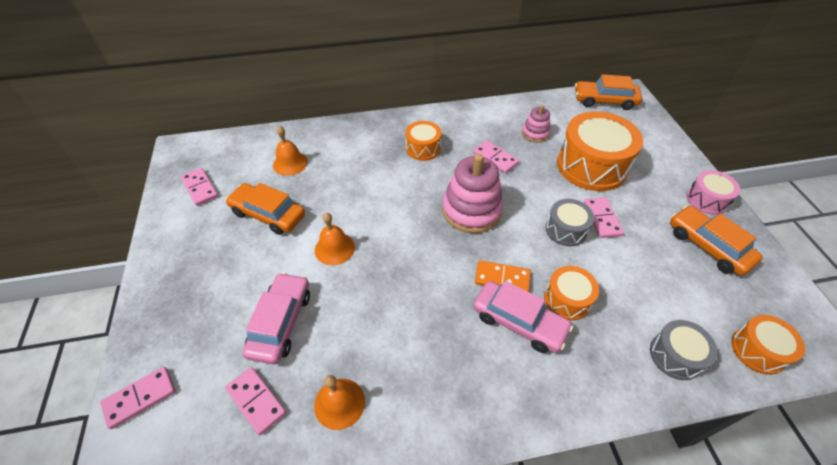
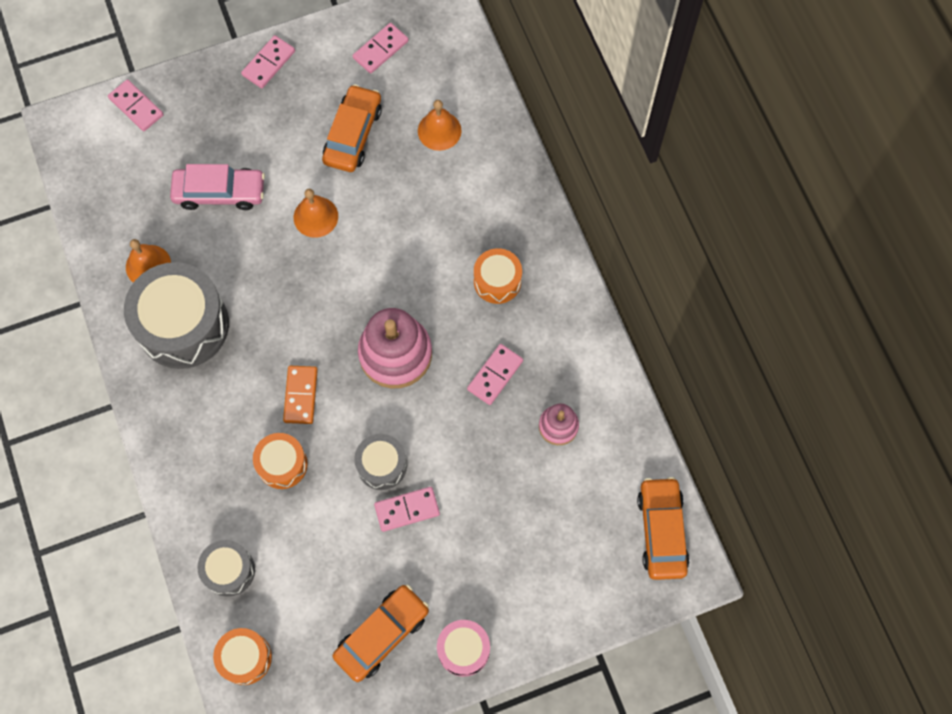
camera: 80 degrees right, 20 degrees up
(256, 401) = (143, 198): pink domino -> pink domino (269, 63)
(416, 373) = (183, 325): none -> grey drum
(519, 322) = (248, 415): pink car -> none
(591, 166) = (503, 502): orange drum -> none

